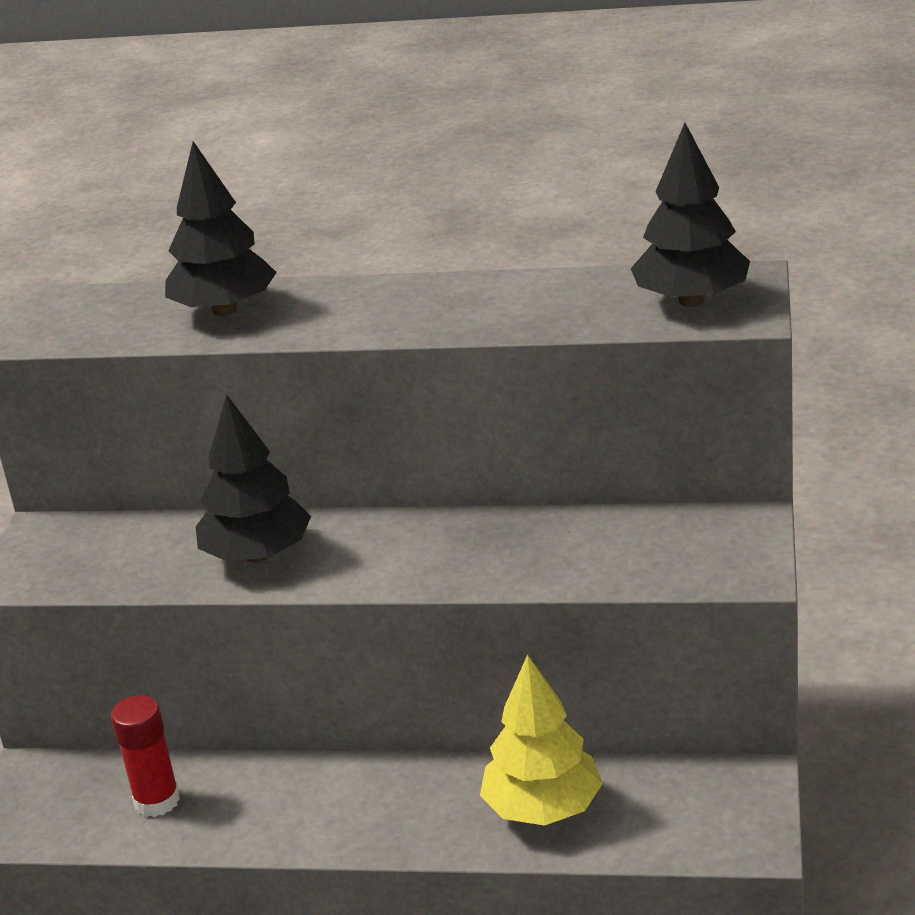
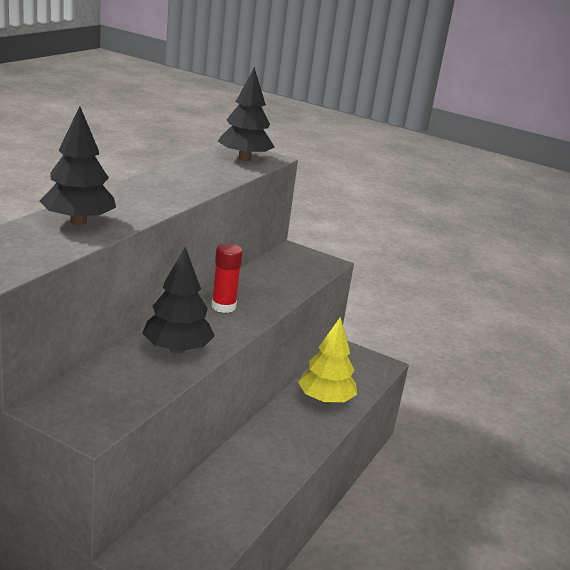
camera: 75 degrees left, 5 degrees down
(157, 801) = (213, 509): red glue stick -> red glue stick (223, 306)

